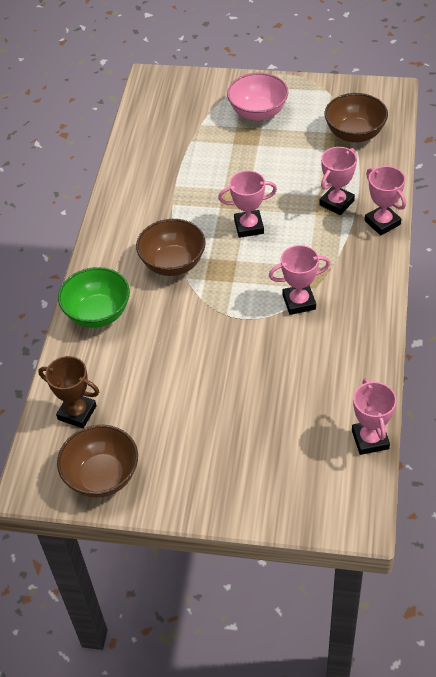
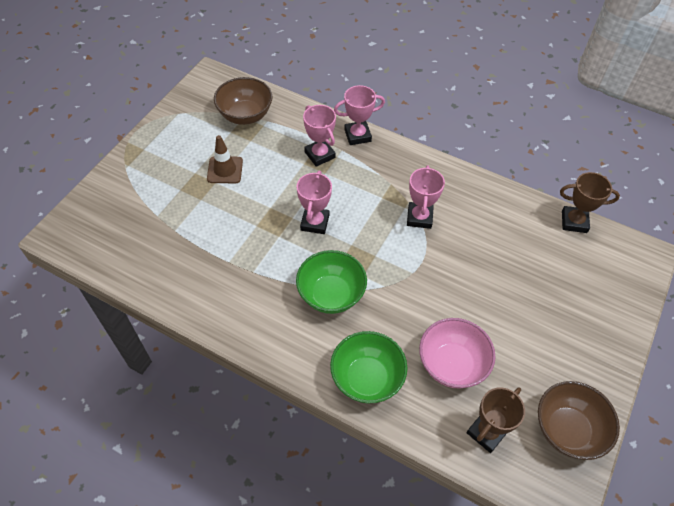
camera: 75 degrees left, 5 degrees up
(173, 263) = (331, 294): brown bowl -> green bowl
(258, 112) = (172, 168): pink bowl -> pink bowl (451, 364)
(276, 146) = (225, 170): none -> brown traffic cone
(370, 439) = (574, 222): pink trophy -> brown trophy

